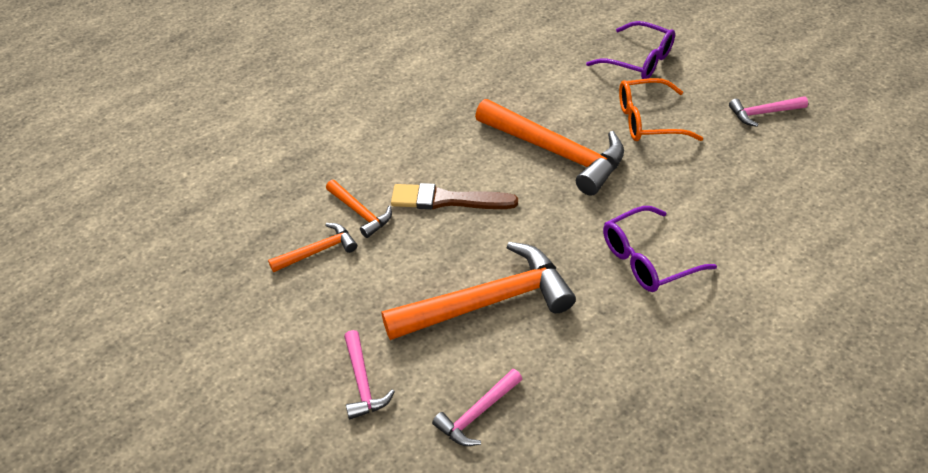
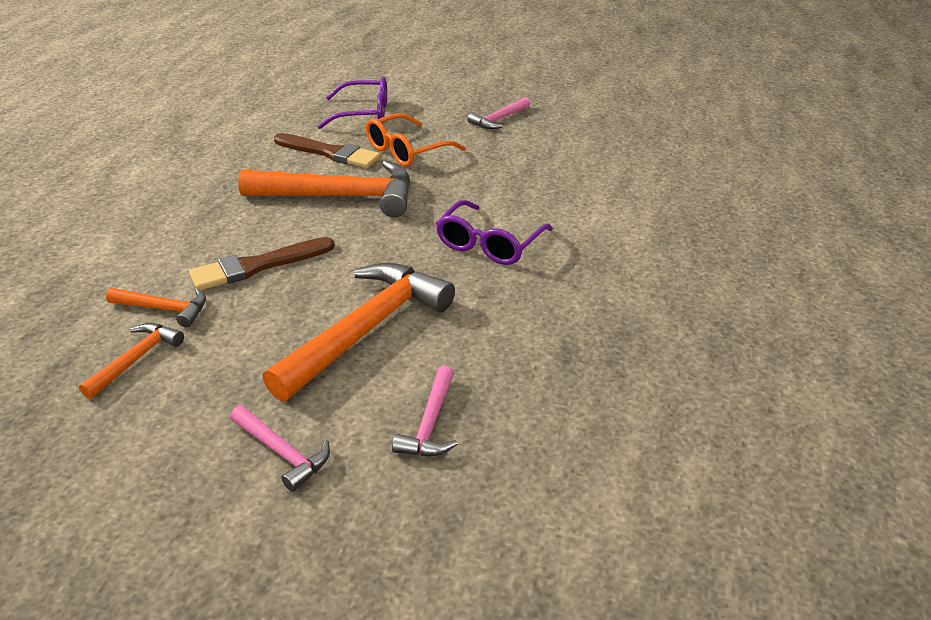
camera: 35 degrees left, 10 degrees down
(578, 98) = (329, 153): none -> brown brush

